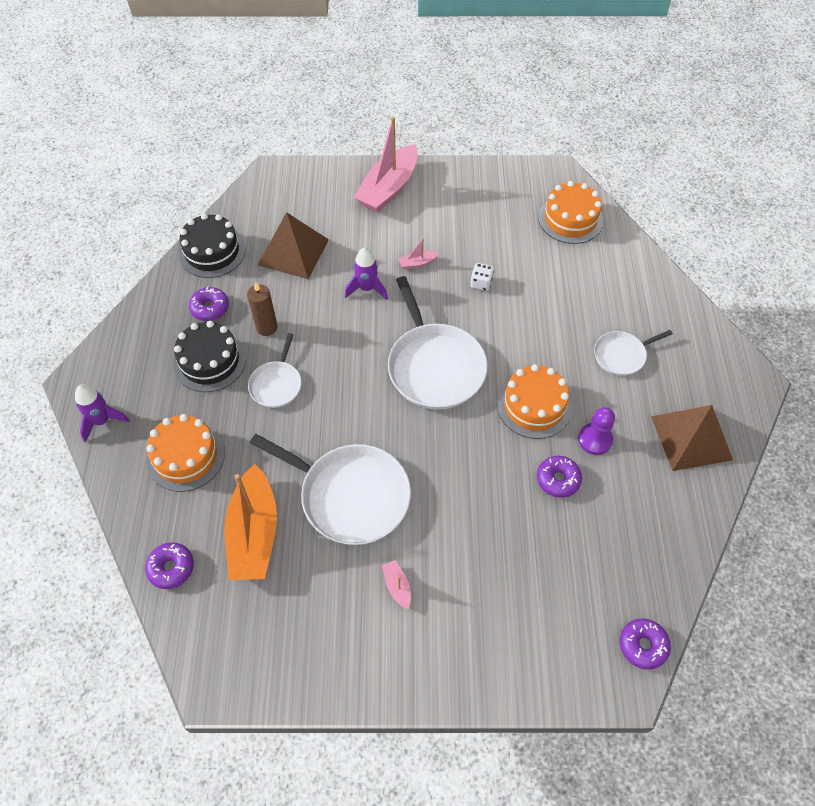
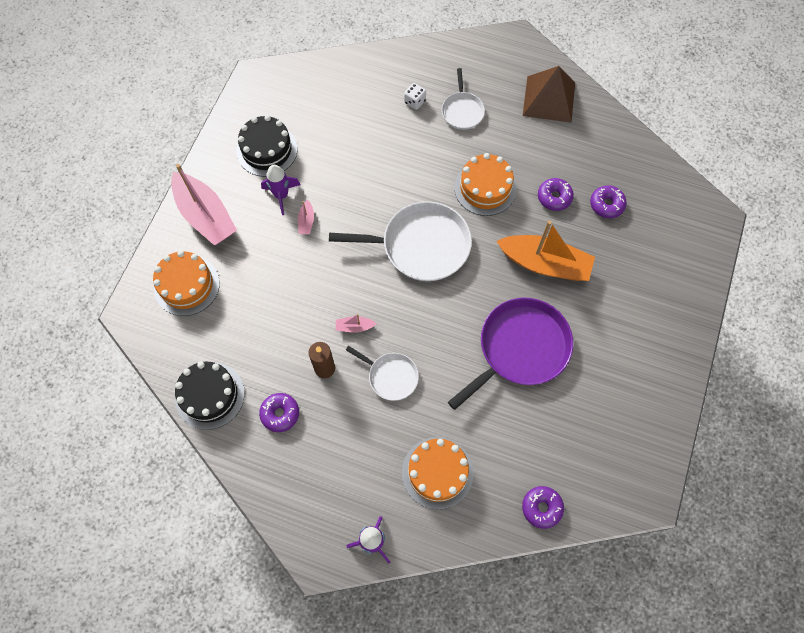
camera: 70 degrees left, 10 degrees up
(210, 361) = (342, 428): black cake -> black cake (267, 150)
(254, 533) = (530, 432): orange boat -> orange boat (544, 264)
(293, 252) = (245, 321): brown pyramid -> none
(350, 496) = (520, 348): white pan -> purple pan
(367, 288) = (316, 271): purple rocket -> purple rocket (281, 195)
(397, 586) = (607, 338): pink boat -> pink boat (354, 327)
(481, 283) = (350, 180): white dice -> white dice (414, 102)
(570, 219) = (312, 89): orange cake -> orange cake (186, 285)
(595, 439) = (529, 160): purple pawn -> none
(643, 645) = (693, 197): purple donut -> purple donut (606, 205)

